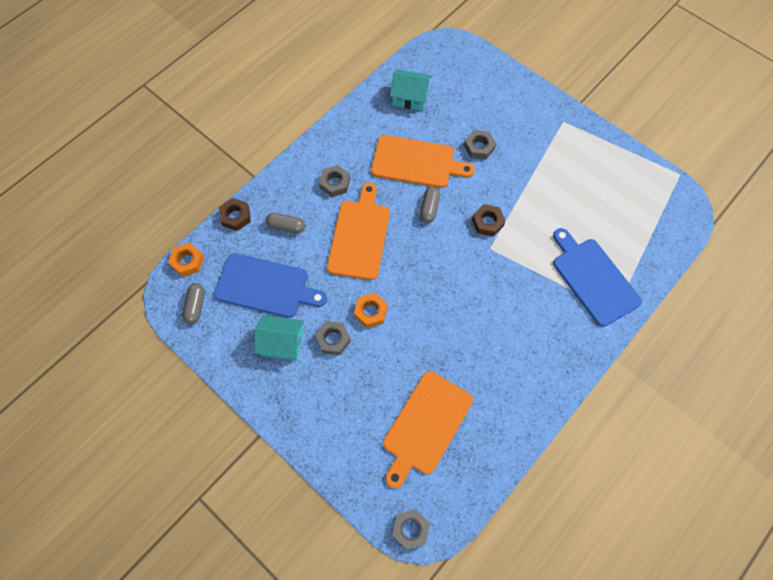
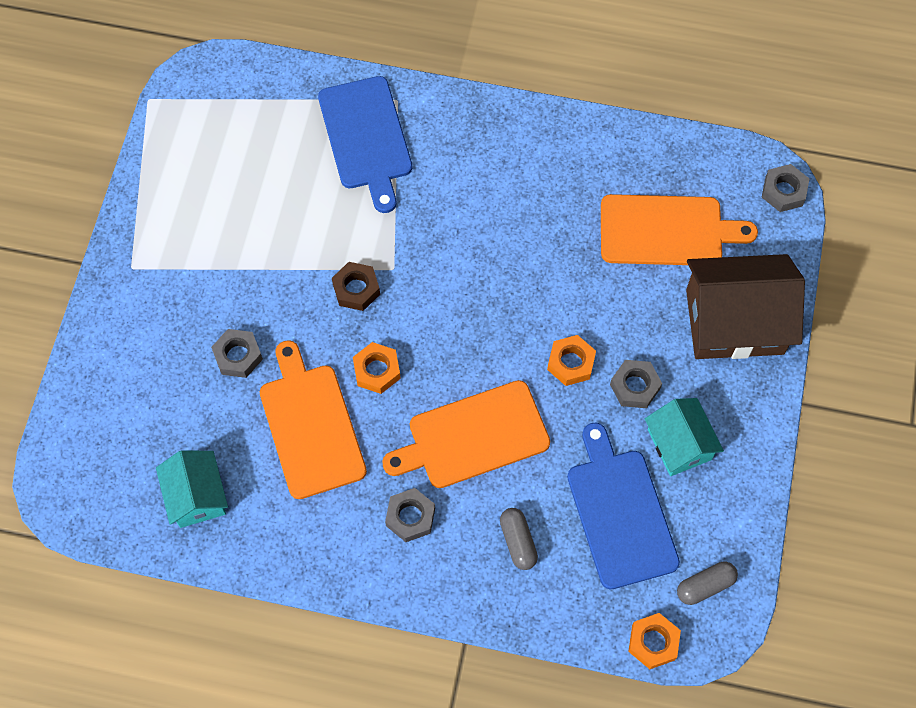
camera: 120 degrees left, 0 degrees up
(236, 217) = (546, 622): brown nut -> none
(337, 428) = (734, 321): none -> brown house
(429, 208) = (377, 370): grey capsule -> orange nut
(593, 278) = (366, 138): blue cutting board -> blue cutting board turned 45 degrees counterclockwise

